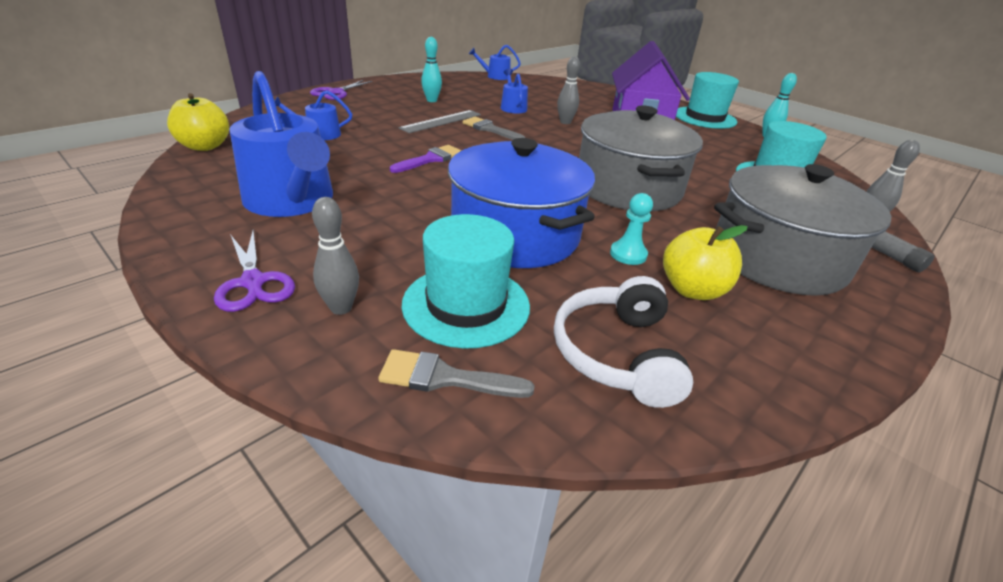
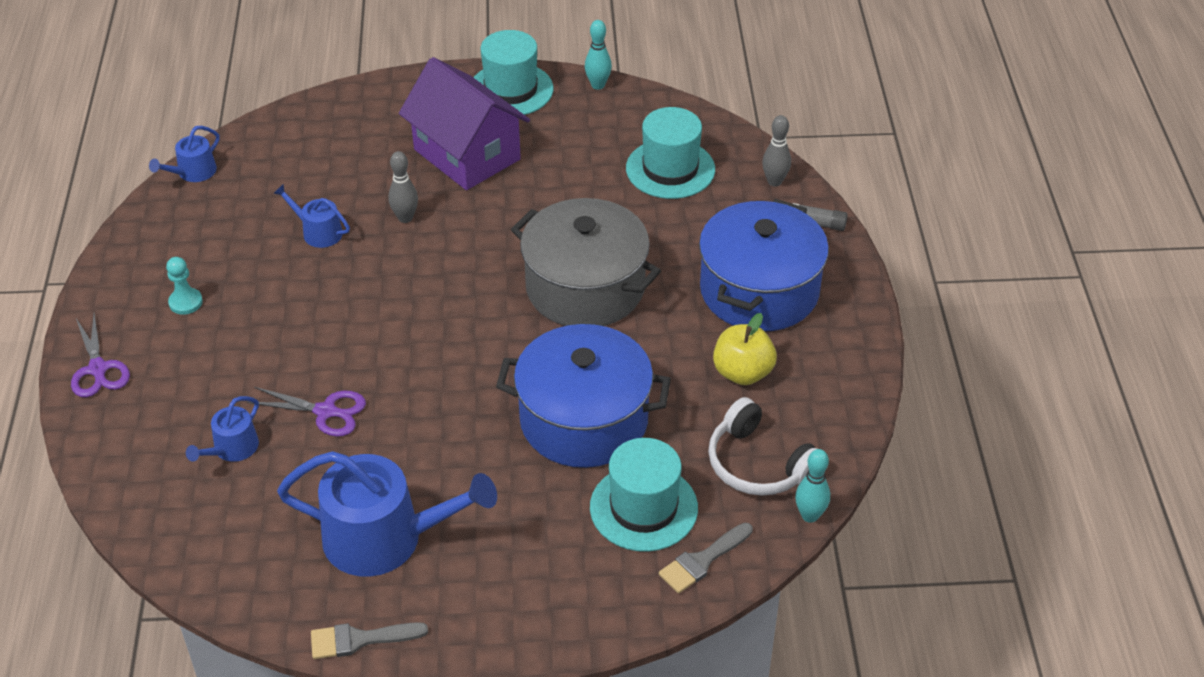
camera: 45 degrees left, 10 degrees up
(205, 146) = (176, 559): yellow apple -> none
(253, 283) = (505, 614): purple scissors -> purple scissors (326, 412)
(341, 308) = (584, 577): grey bowling pin -> none
(430, 159) = (390, 391): purple brush -> none
(431, 100) = (221, 292): turquoise bowling pin -> turquoise bowling pin (810, 515)
(441, 121) = (297, 323): grey ruler -> none
(490, 129) = (361, 295): grey brush -> grey brush (359, 639)
(628, 254) = (673, 372): turquoise pawn -> turquoise pawn (185, 302)
(777, 259) = (759, 291): grey pot -> blue pot

